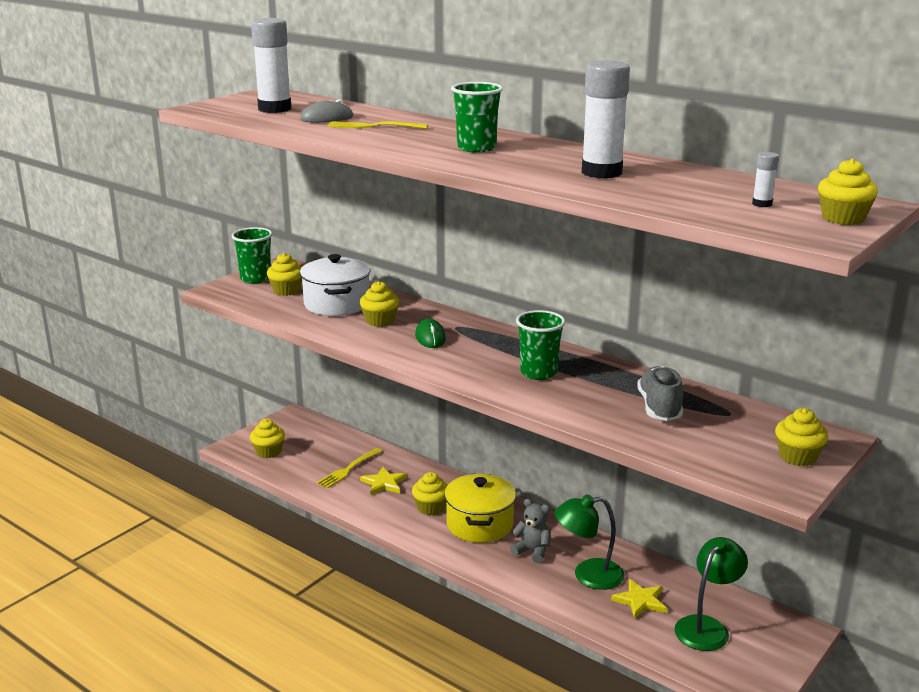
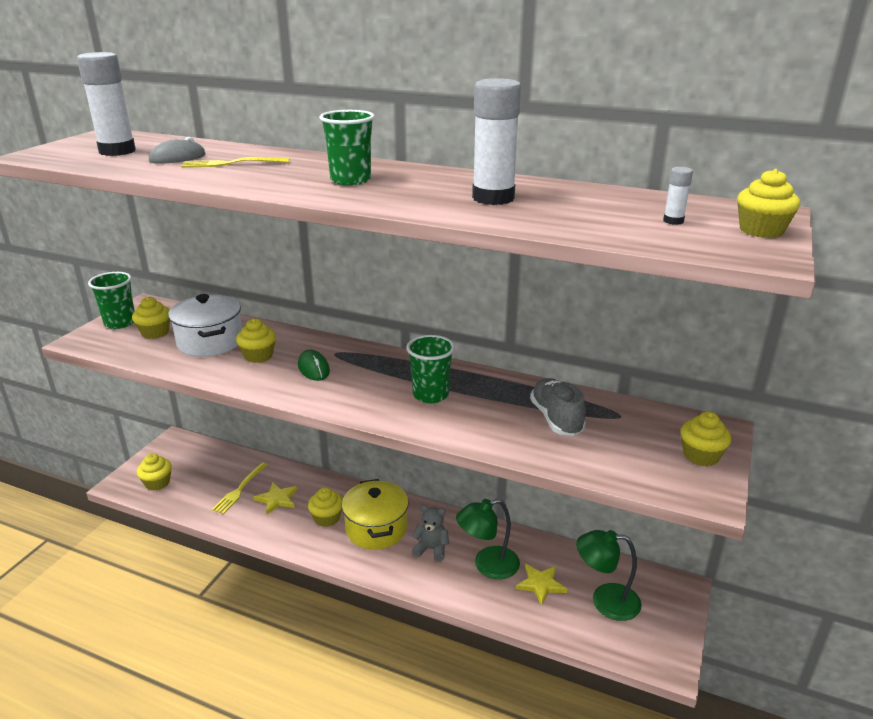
camera: 15 degrees left, 5 degrees up
(707, 627) = (605, 600): green lamp -> green lamp turned 105 degrees counterclockwise

